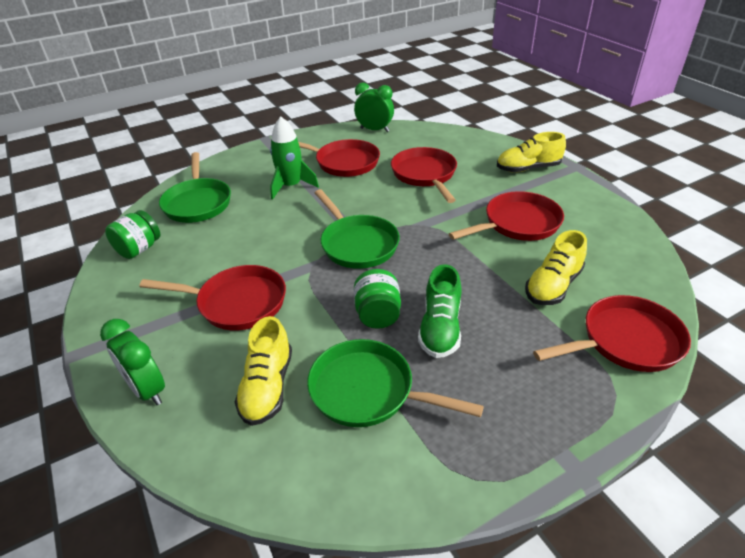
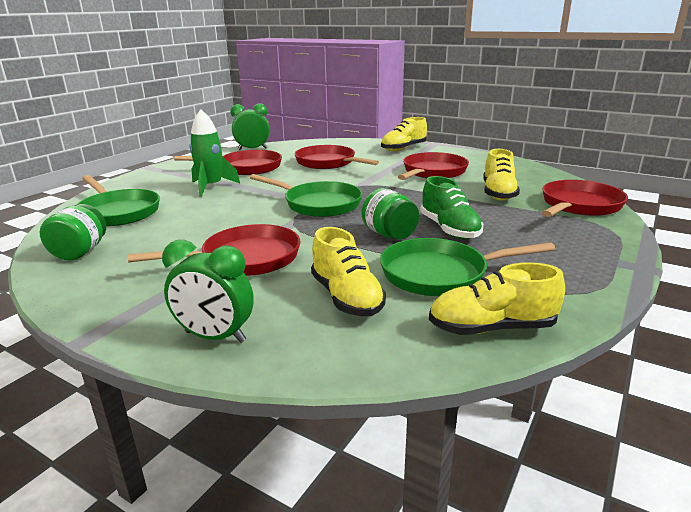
camera: 30 degrees left, 15 degrees down
(342, 481) = (491, 328): none -> yellow shoe

